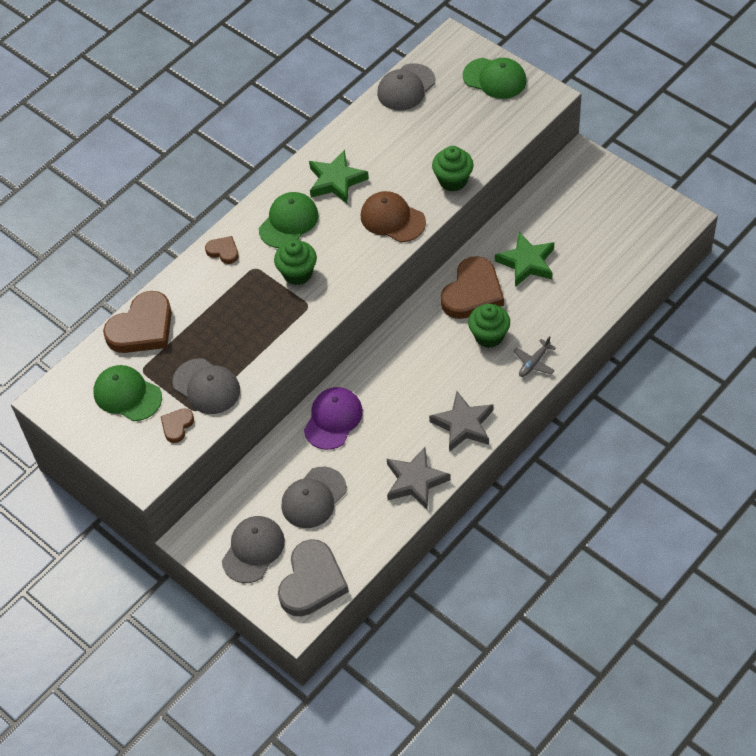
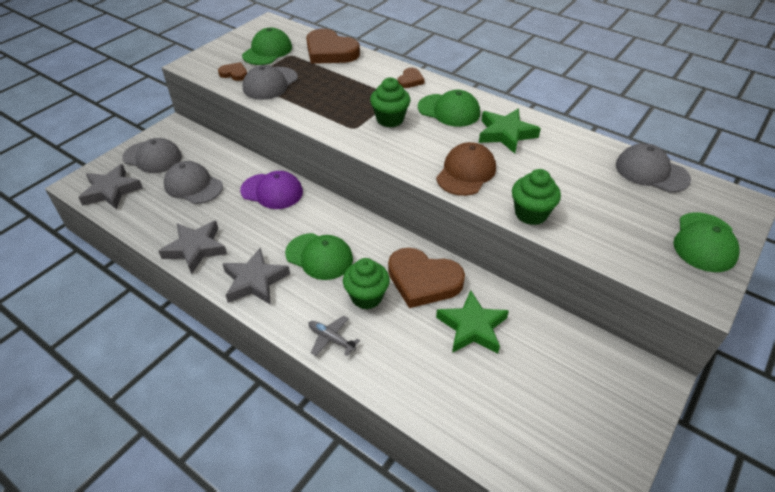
camera: 80 degrees right, 10 degrees down
(312, 582) = (111, 191): grey heart -> grey star
(435, 373) = (319, 256): none -> green cap

